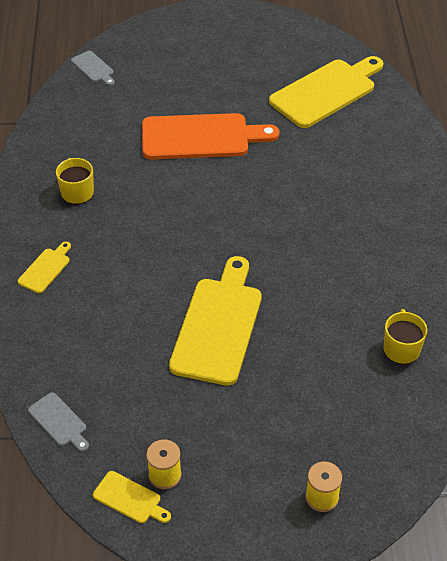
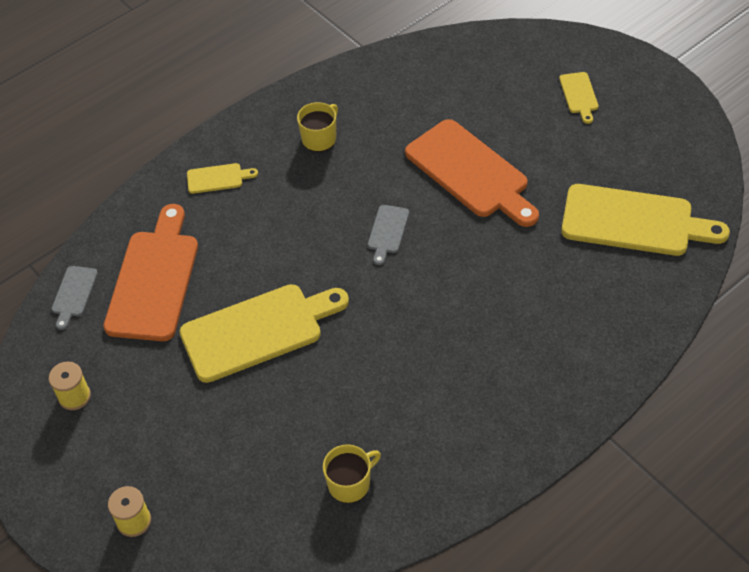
camera: 55 degrees right, 5 degrees up
(93, 68) = (478, 45): grey cutting board -> grey cutting board (387, 231)
(102, 361) = (154, 280): none -> orange cutting board
(129, 499) = (35, 388): yellow cutting board -> yellow cutting board (579, 95)

